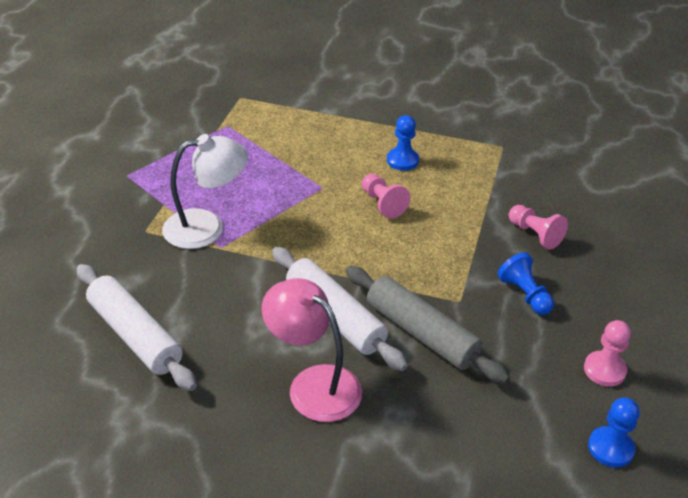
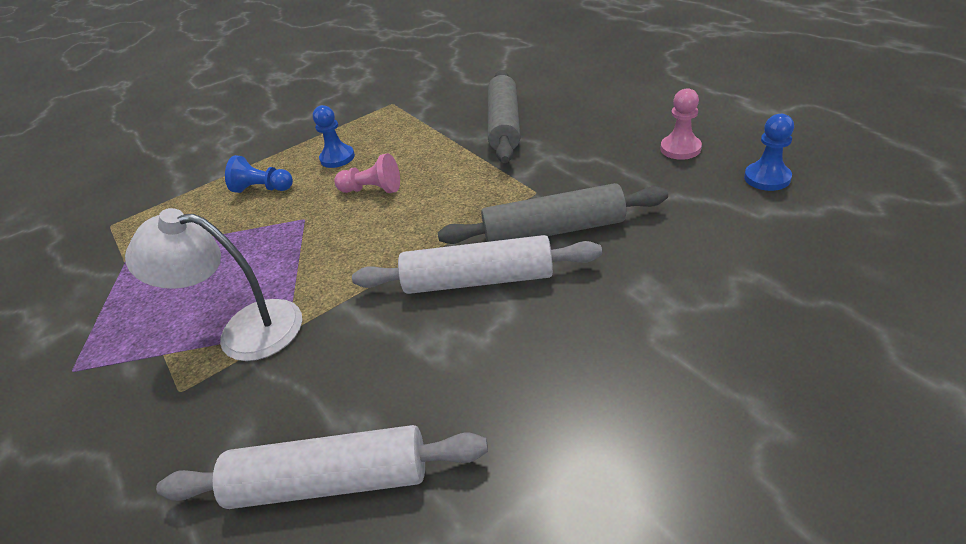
camera: 45 degrees left, 0 degrees up
(206, 227) = (245, 329): white lamp -> white lamp turned 105 degrees counterclockwise
(313, 384) = (554, 335): pink lamp -> none
(525, 294) = (564, 155): blue pawn -> blue pawn (263, 189)
(534, 234) = (504, 125): pink pawn -> grey rolling pin

